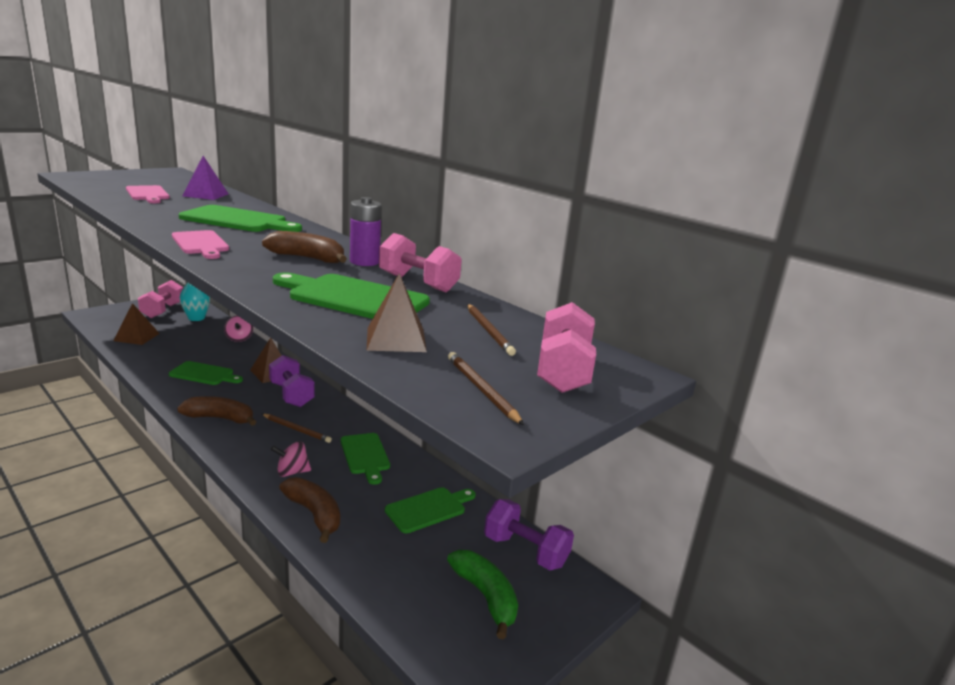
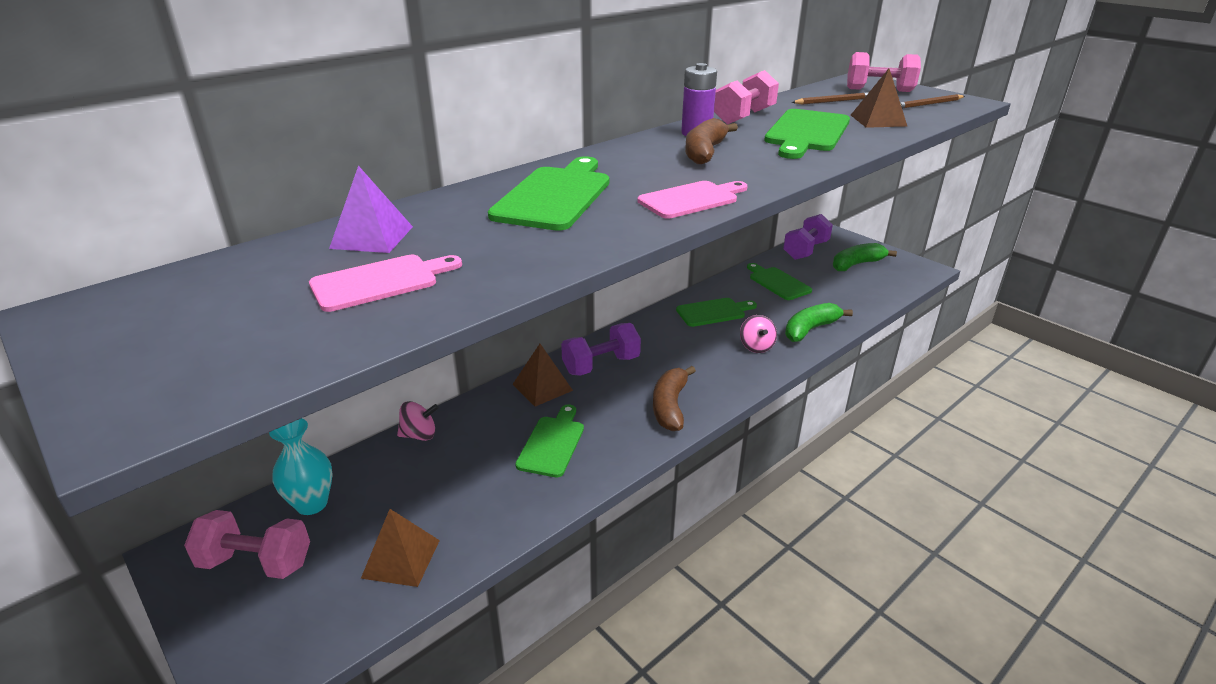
camera: 85 degrees left, 10 degrees up
(297, 429) = (679, 353): brown pencil -> none
(314, 514) = (810, 329): brown banana -> green banana

